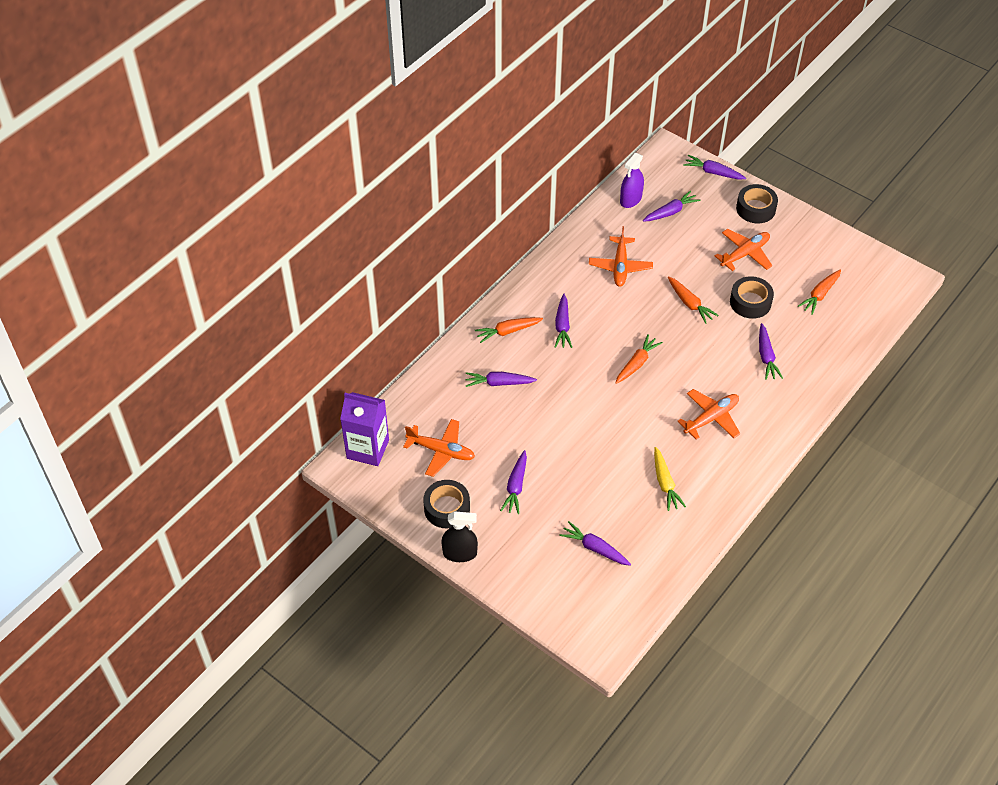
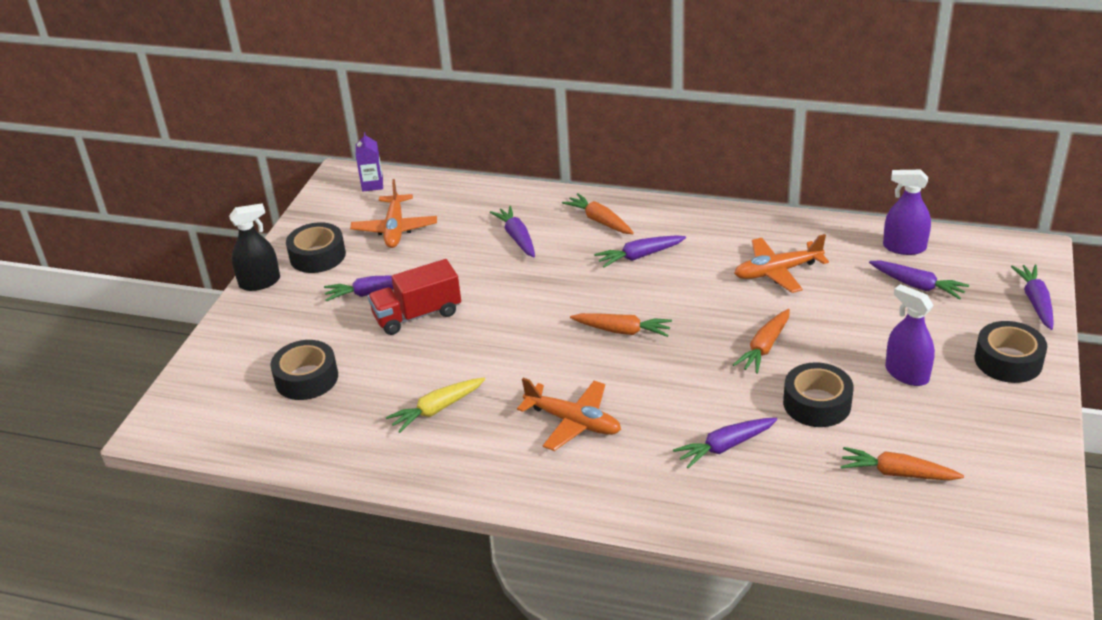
camera: 70 degrees right, 15 degrees down
(368, 449) = (372, 185): purple carton -> purple carton, size x0.53
(460, 553) = (260, 282): black spray bottle -> black spray bottle turned 90 degrees counterclockwise
(558, 466) = (417, 315): none -> red truck
(594, 548) = (306, 378): purple carrot -> black tape
(745, 254) = (907, 374): orange plane -> purple spray bottle

